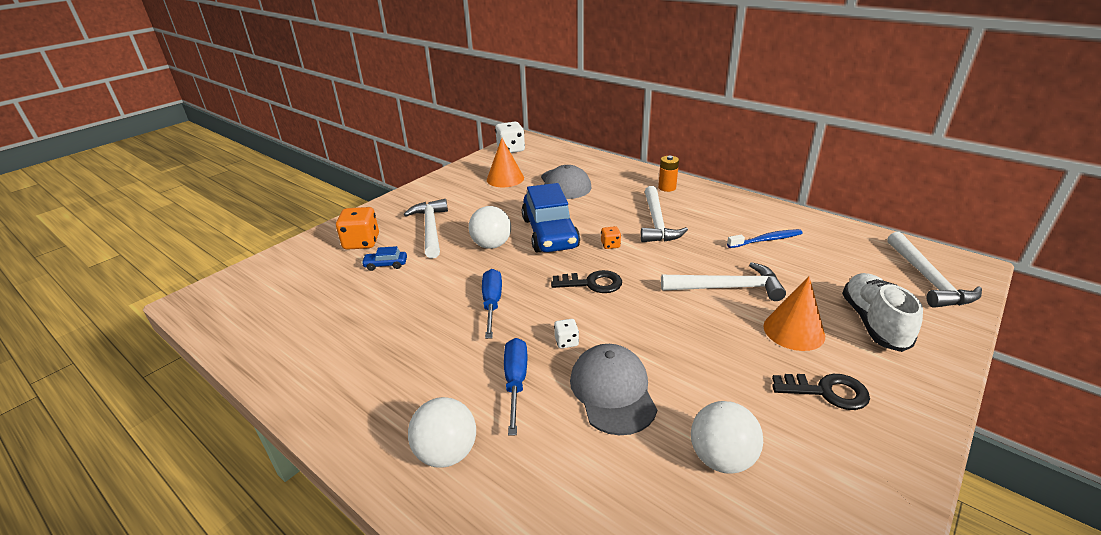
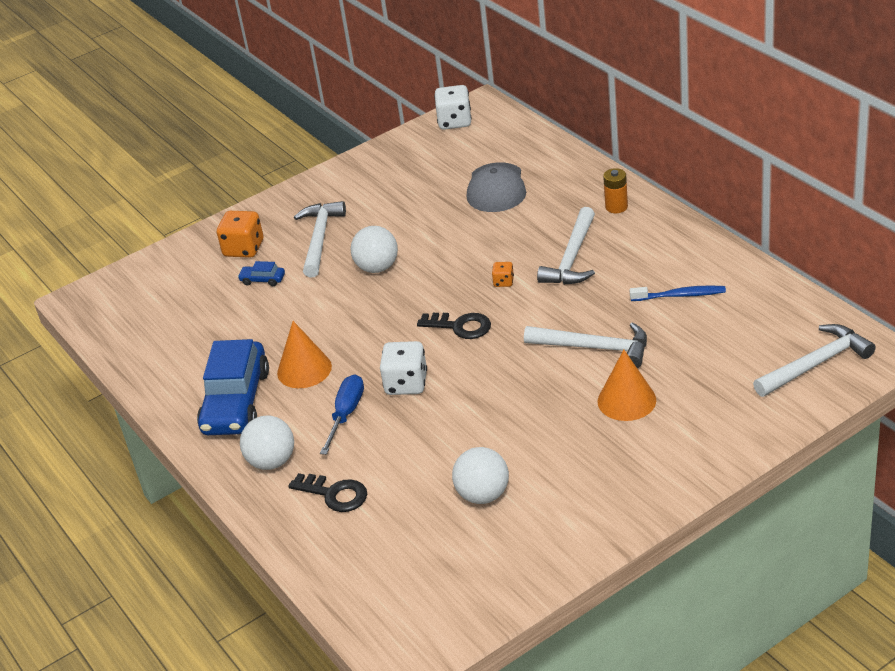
camera: 20 degrees right, 5 degrees up
(492, 303) = (353, 336): blue screwdriver -> none
(505, 178) = (428, 172): orange cone -> orange cone (304, 369)
(550, 233) = (446, 259): blue car -> blue car (236, 402)
(566, 341) = (406, 384): white dice -> white dice, size x1.96
(612, 391) = (425, 433): grey cap -> none
(827, 391) = (611, 458): black key -> black key (334, 494)
(873, 323) = (712, 403): white shoe -> none
(927, 279) = (816, 364): white hammer -> white hammer turned 135 degrees counterclockwise

